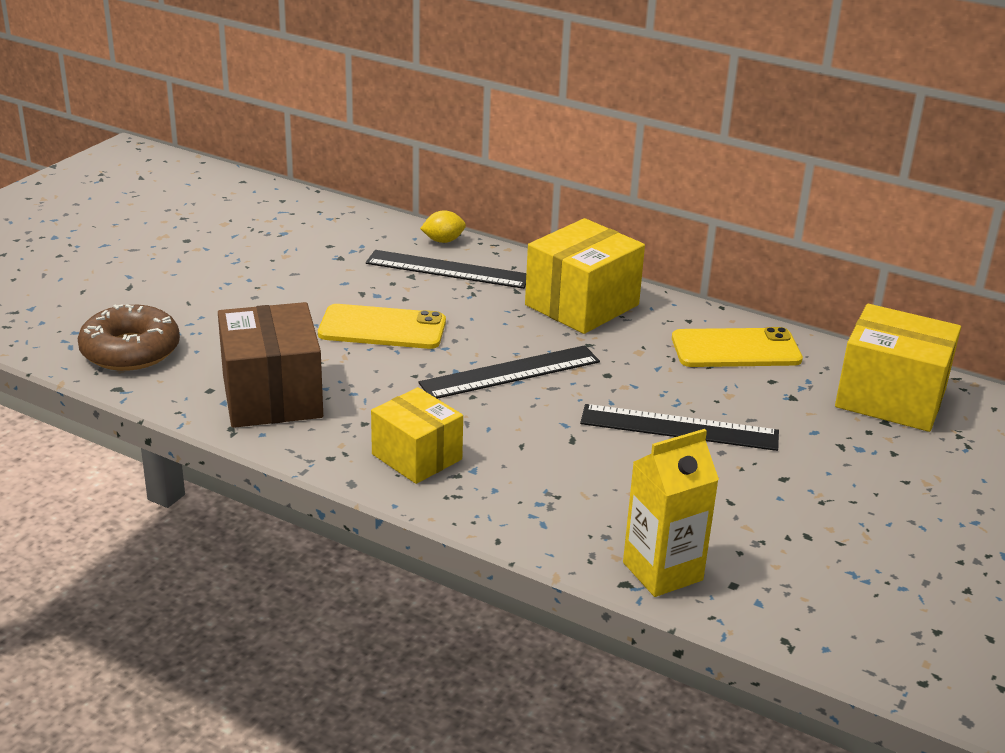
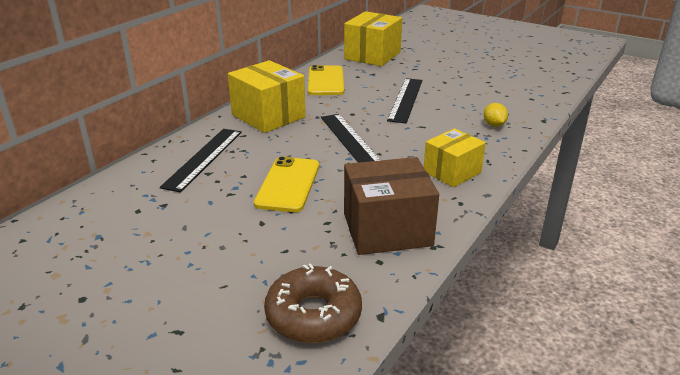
camera: 85 degrees left, 0 degrees up
(443, 241) = (154, 159): yellow lemon -> yellow lemon (494, 125)
(662, 571) = (530, 112): yellow carton -> none

